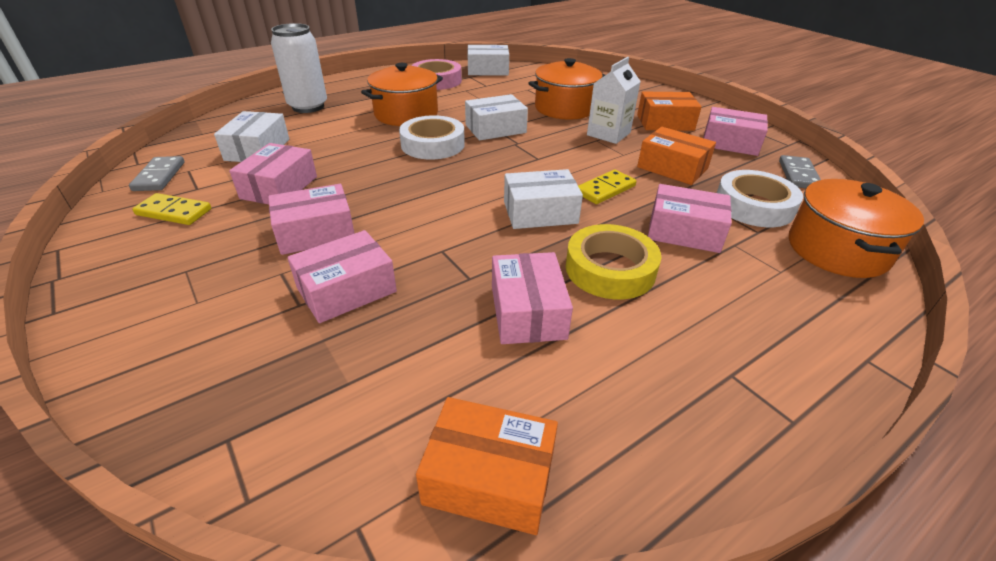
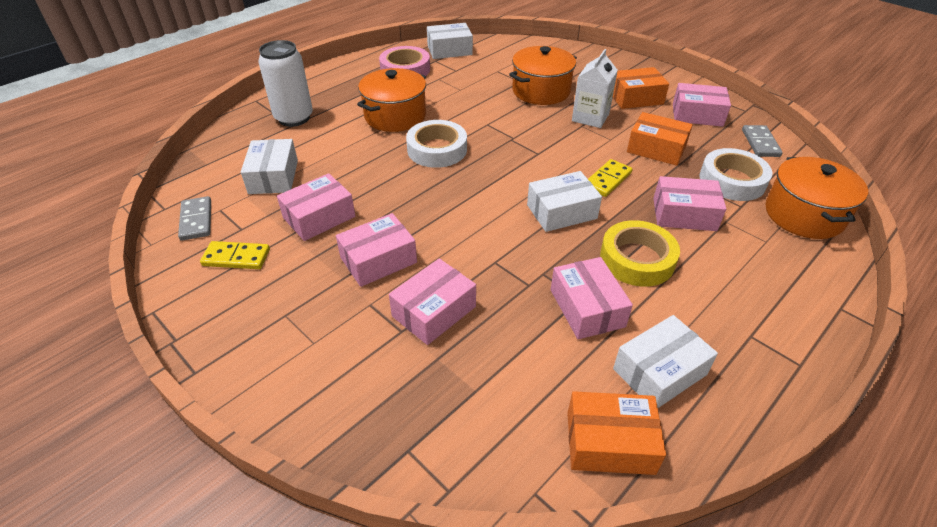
camera: 10 degrees left, 5 degrees up
(279, 187) = (319, 217): pink box -> pink box turned 45 degrees clockwise
(495, 129) = (487, 124): white box -> white box (659, 372)

